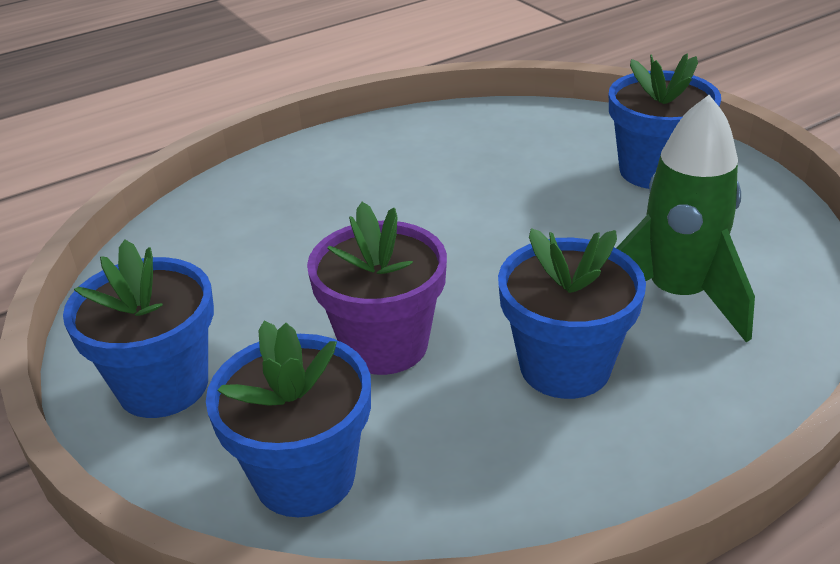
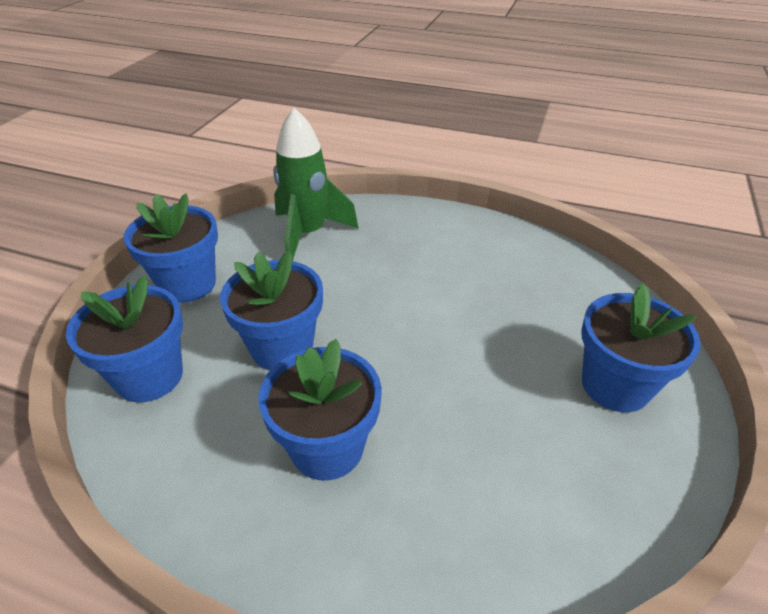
camera: 50 degrees right, 5 degrees up
(384, 345) = (282, 347): purple flower pot -> blue flower pot
(676, 296) = (464, 477): green rocket -> green rocket (308, 234)

